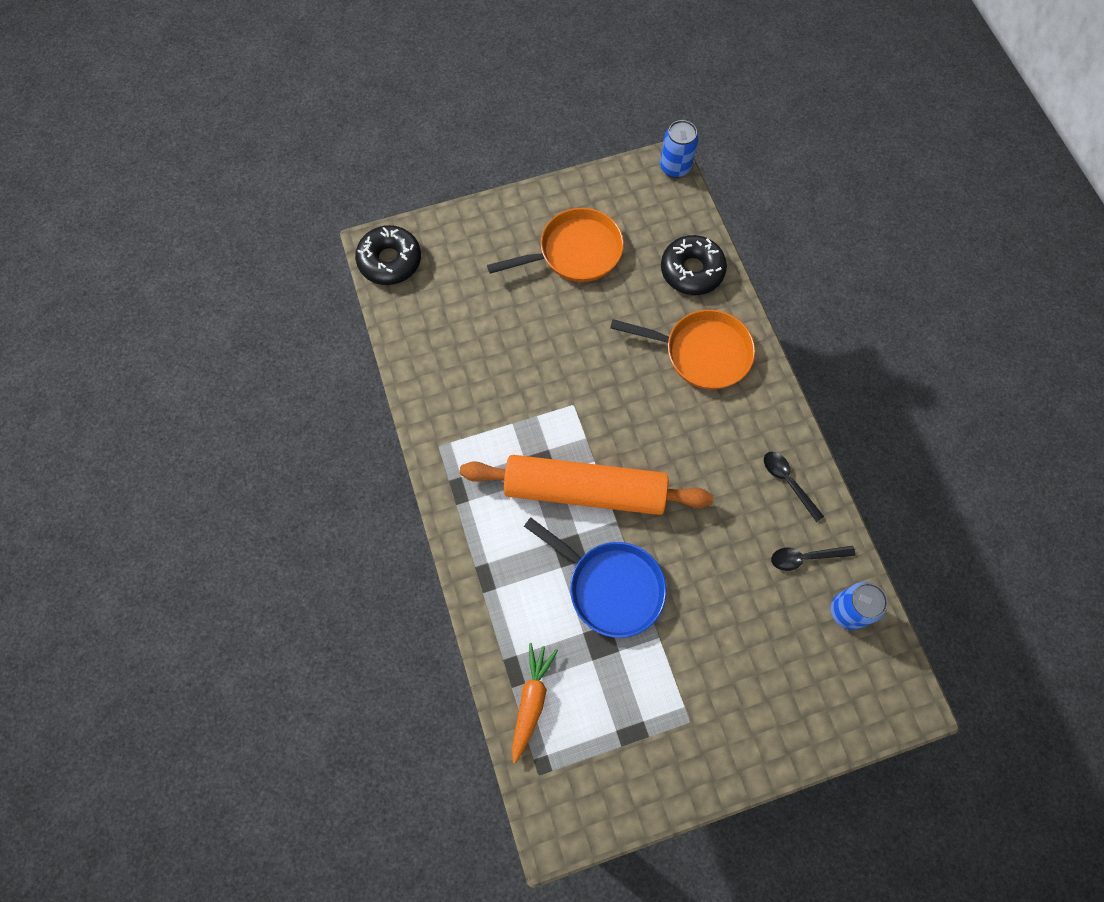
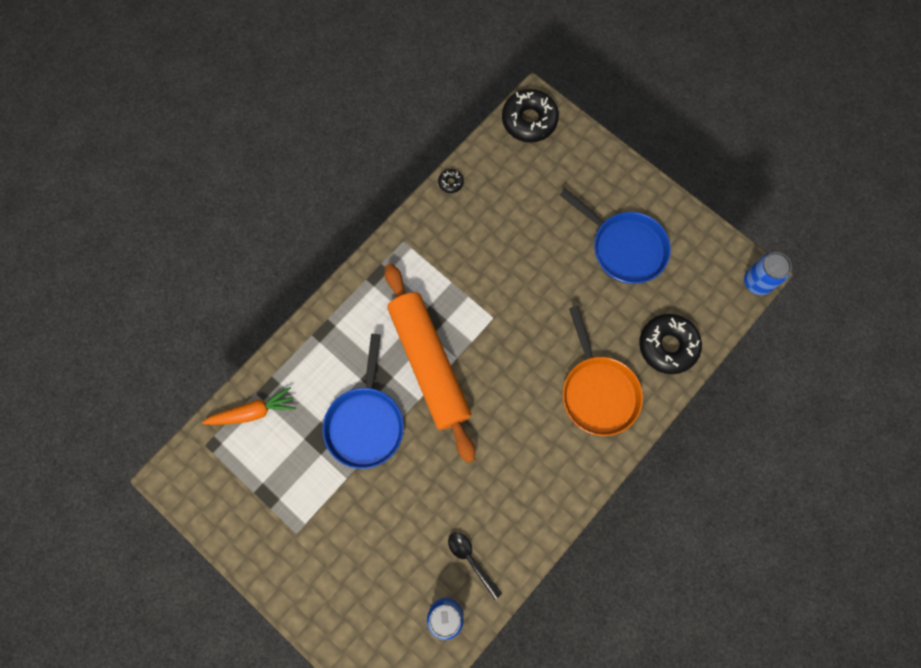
camera: 60 degrees right, 5 degrees up
(406, 367) = (450, 183): none -> black donut
(575, 252) = (624, 247): orange pan -> blue pan
(787, 482) = (526, 515): black spoon -> none

